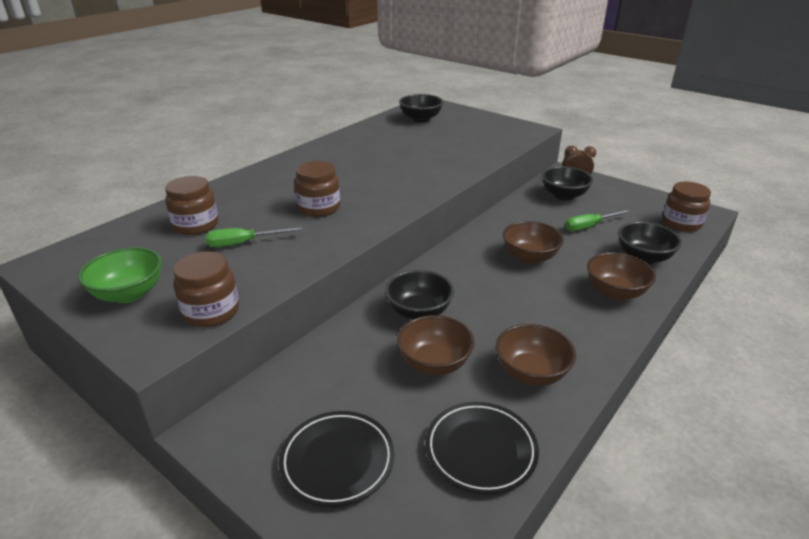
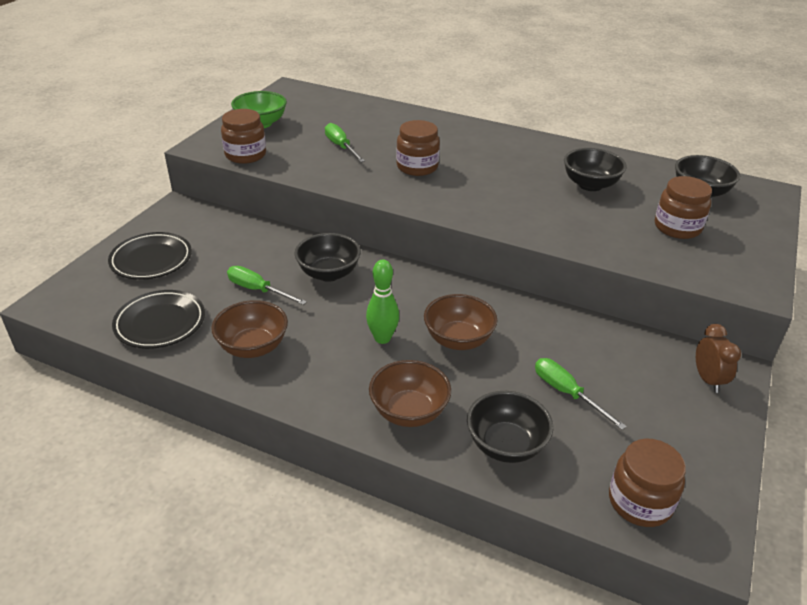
camera: 75 degrees right, 5 degrees up
(196, 225) = (361, 122): brown jar -> brown jar (677, 227)
(434, 363) = (258, 290): brown bowl -> green screwdriver
(524, 293) = (382, 338): none -> green bowling pin
(564, 196) = (646, 368): black bowl -> black bowl (590, 185)

